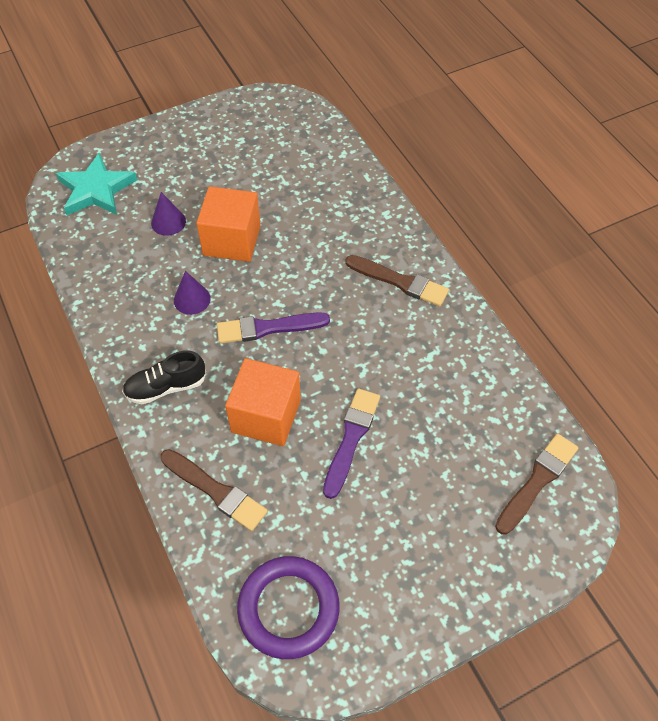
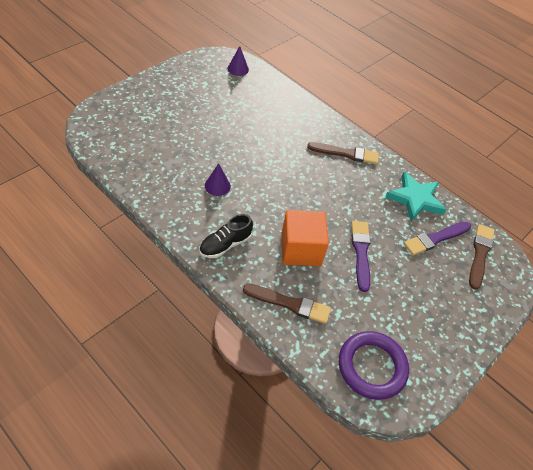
camera: 25 degrees left, 5 degrees down
(96, 190) = (117, 126): turquoise star -> turquoise star (415, 199)
(168, 222) = (178, 140): purple cone -> purple cone (238, 69)
(232, 240) = (227, 145): orange cube -> none
(268, 328) = (277, 195): purple brush -> purple brush (435, 238)

